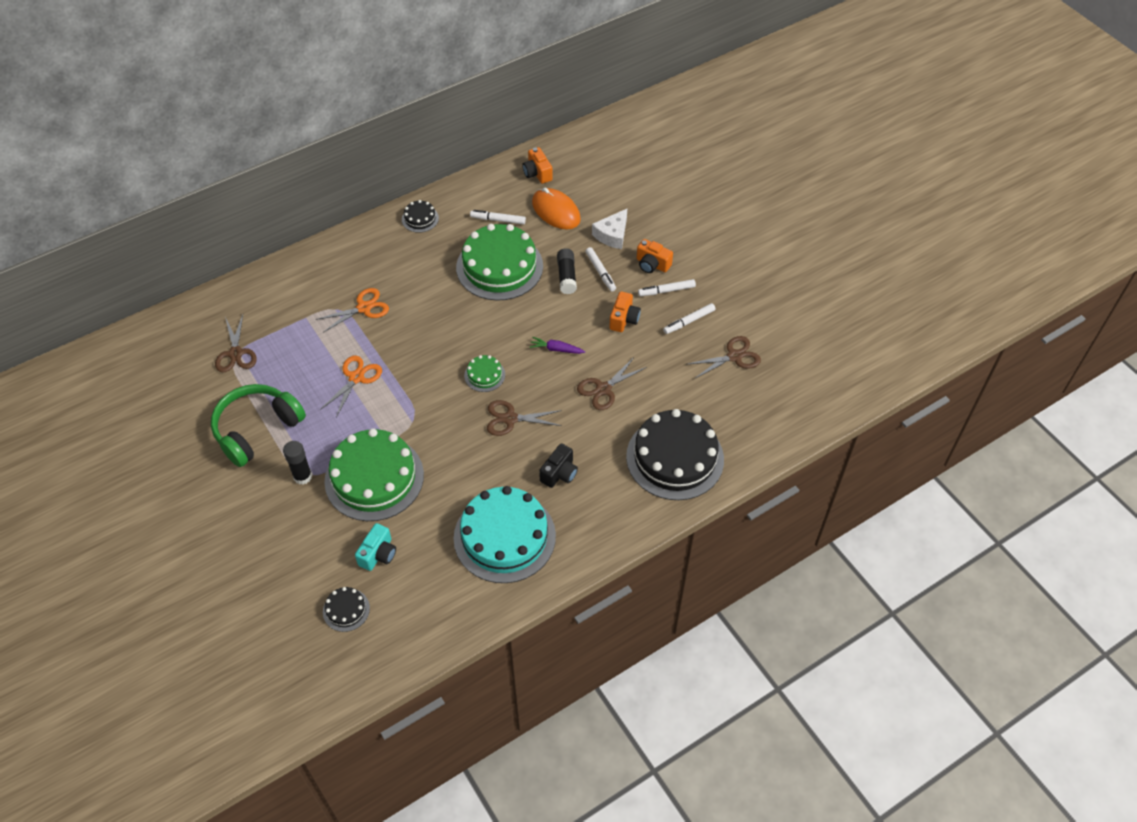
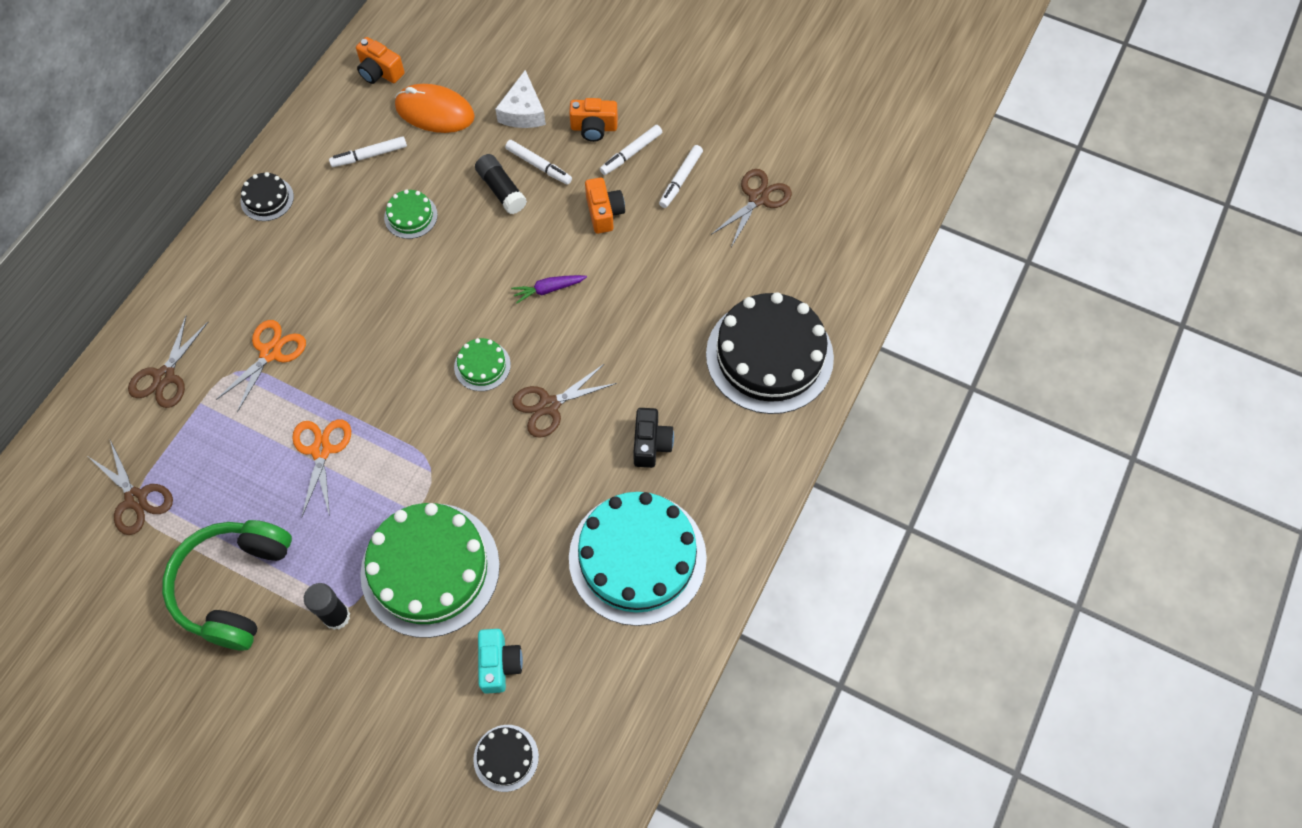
camera: 30 degrees left, 10 degrees up
(499, 267) = (411, 216): green cake -> green cake, size x0.44
(603, 389) = (635, 312): brown scissors -> brown scissors (164, 377)

